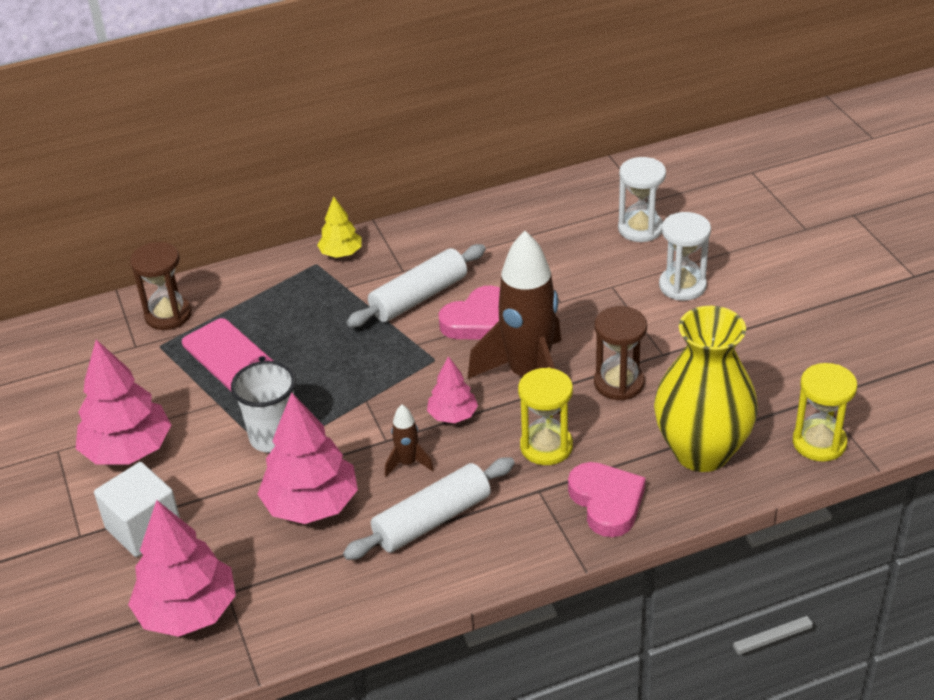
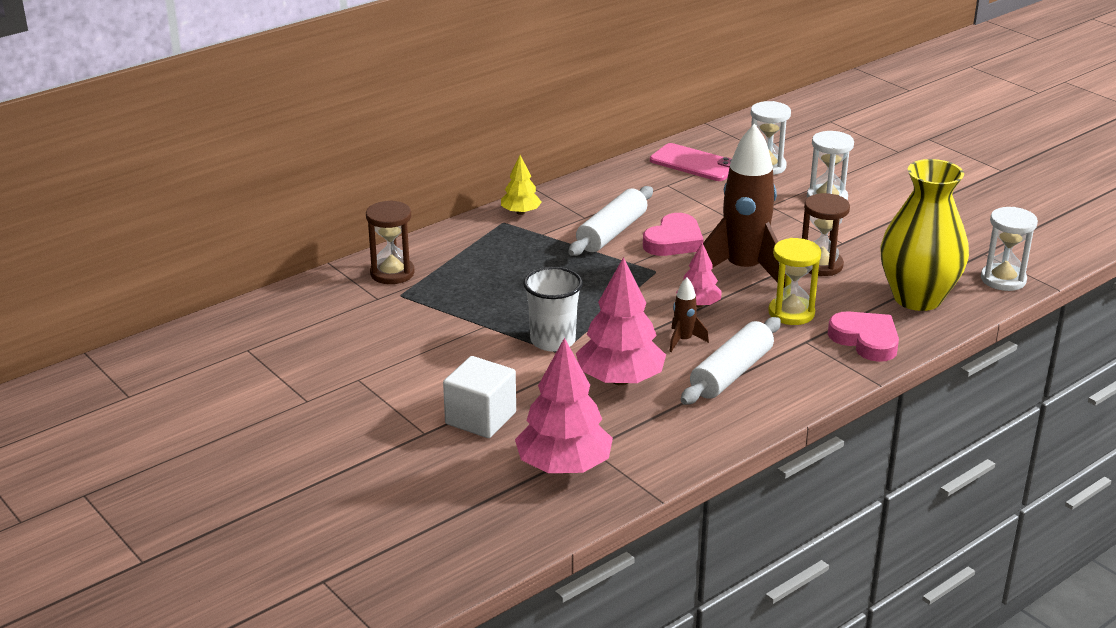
camera: 20 degrees left, 10 degrees down
(128, 450) = (425, 369): pink tree -> none
(229, 356) = (471, 293): pink phone -> pink phone (694, 163)
(819, 442) = (1003, 280): yellow hourglass -> white hourglass

